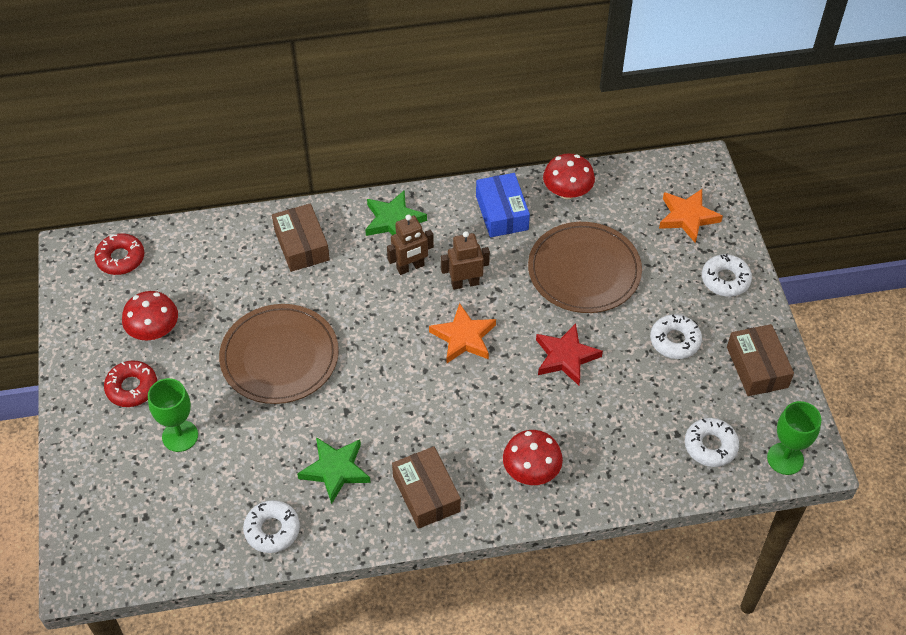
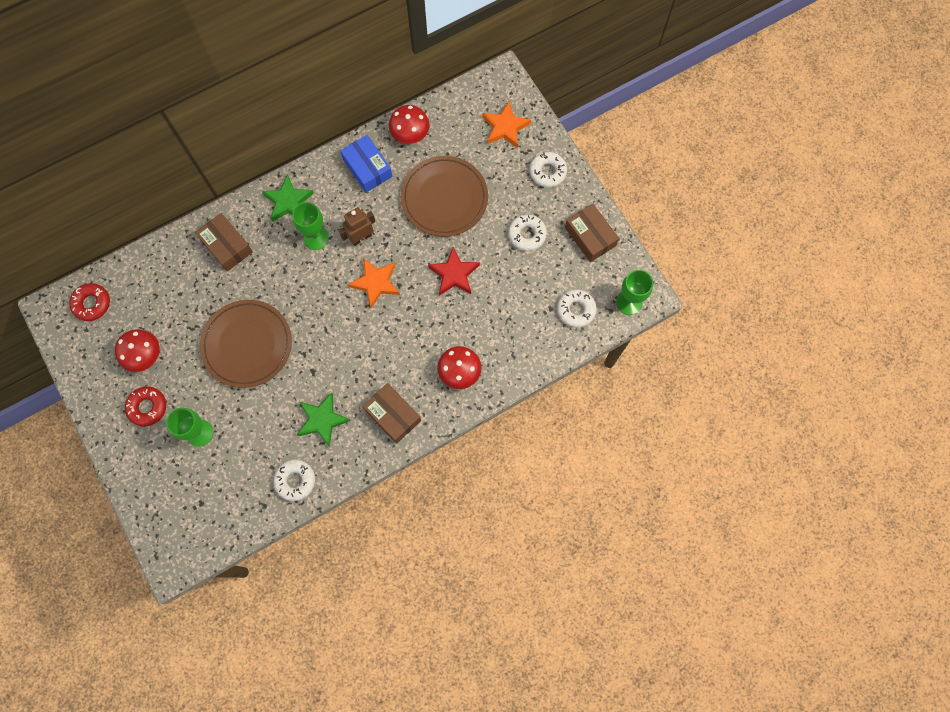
camera: 20 degrees left, 20 degrees up
(410, 267) = (316, 238): brown robot -> green goblet

